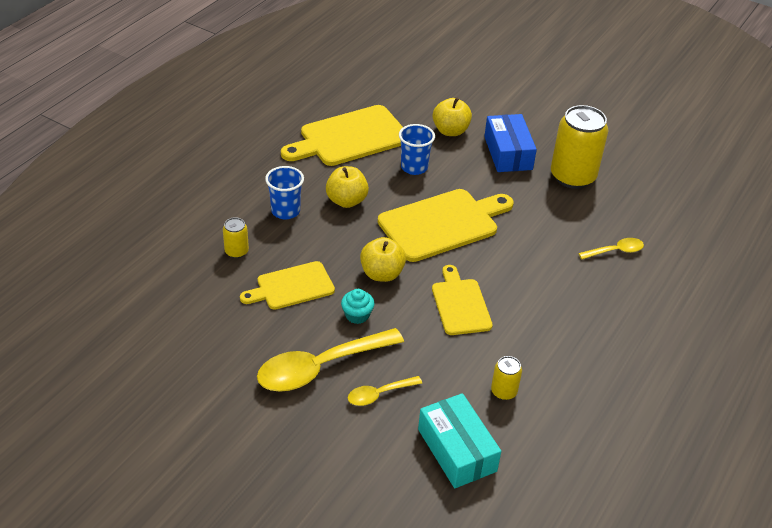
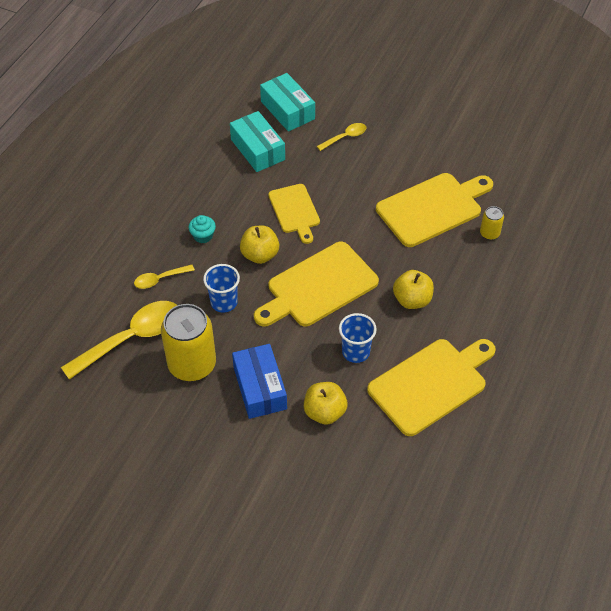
camera: 175 degrees right, 10 degrees up
(285, 211) = (464, 280): blue cup -> blue cup (224, 302)
(292, 287) = (432, 208): yellow cutting board -> yellow cutting board, size x1.63
(320, 368) = (391, 150): yellow spoon -> yellow spoon (132, 338)
(357, 315) = (374, 191): turquoise cupcake -> turquoise cupcake (203, 236)
(382, 274) = (363, 229): yellow apple -> yellow apple (260, 255)
(504, 391) = (257, 149): yellow can -> turquoise box

